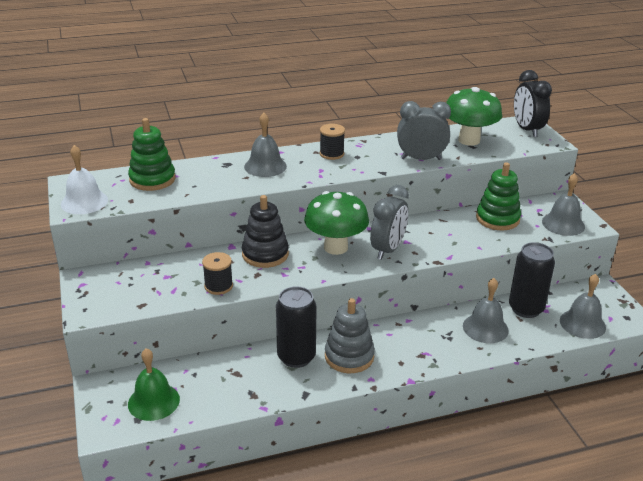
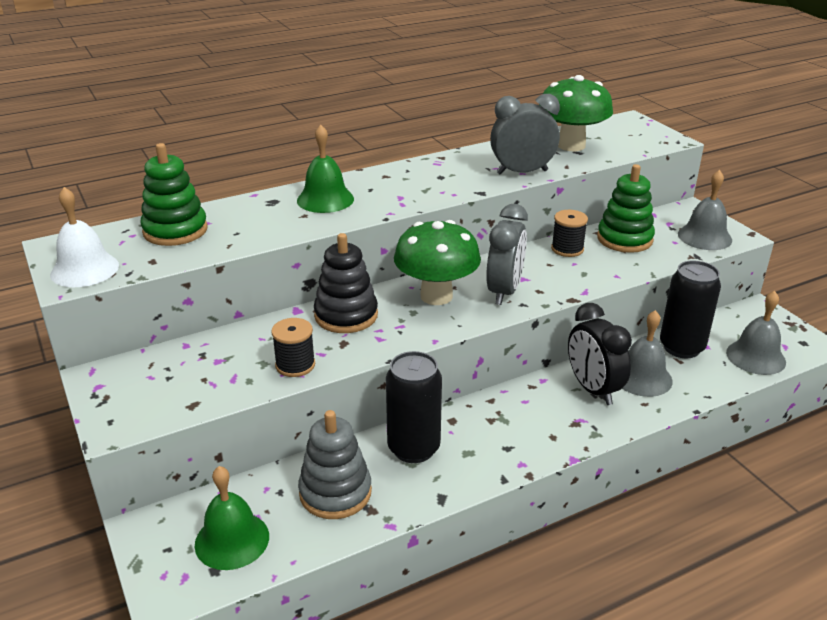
camera: 10 degrees left, 0 degrees up
(265, 166) = (325, 199): grey bell -> green bell
(331, 154) = (407, 176): black spool -> black spool (567, 249)
(349, 356) = (483, 438): grey stacking toy -> grey stacking toy (335, 492)
(527, 130) = (634, 128): black clock -> black clock (593, 389)

